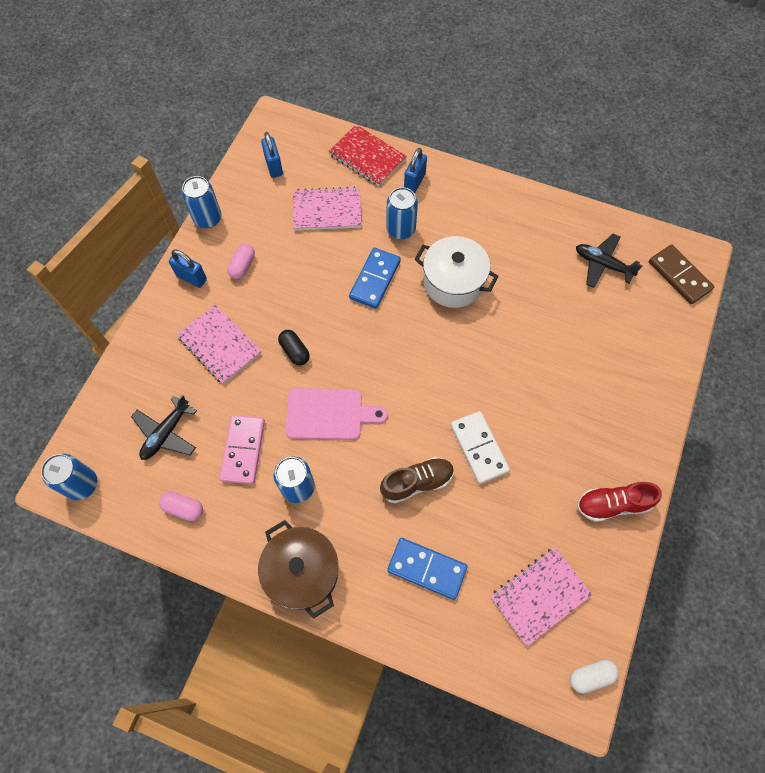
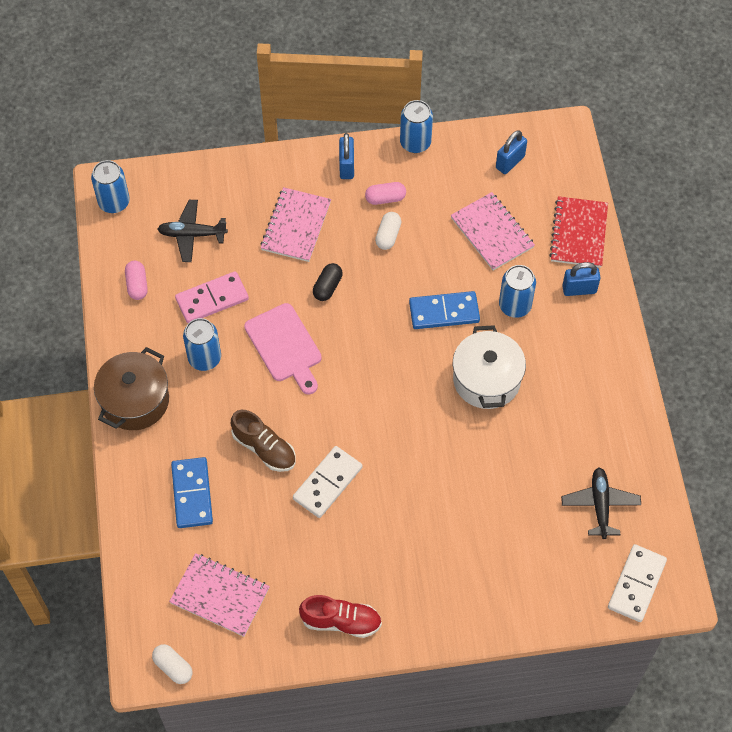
camera: 60 degrees right, 5 degrees down
(278, 282) = (388, 236): none -> white capsule
(612, 504) = (341, 621): red shoe -> red shoe turned 135 degrees clockwise
(679, 276) = (636, 584): brown domino -> white domino

